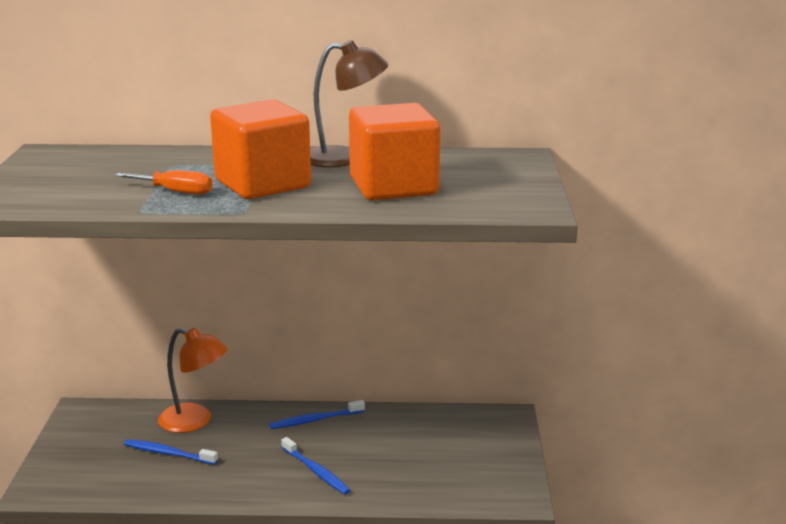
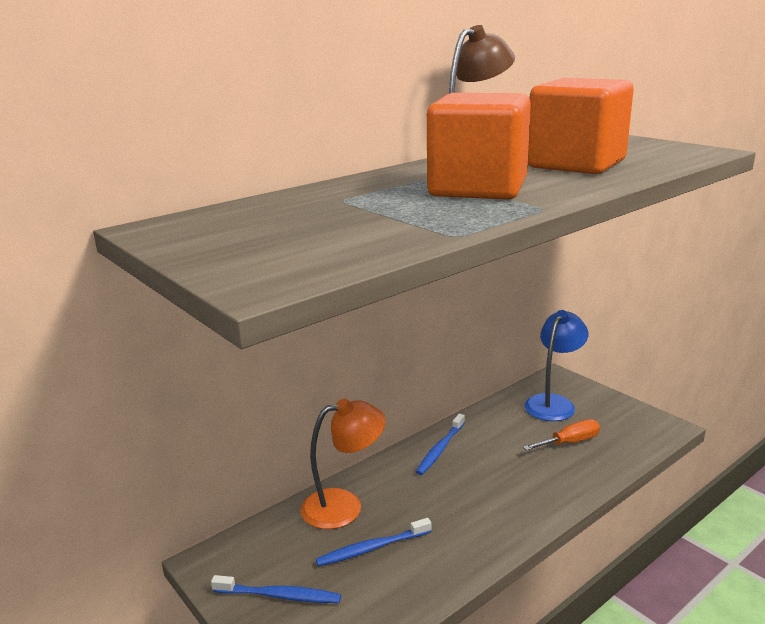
camera: 40 degrees left, 0 degrees up
(176, 192) = (427, 213): orange screwdriver -> orange screwdriver (570, 442)
(316, 471) = (515, 488): blue toothbrush -> blue toothbrush (279, 596)
(464, 433) = (553, 403): none -> blue lamp

